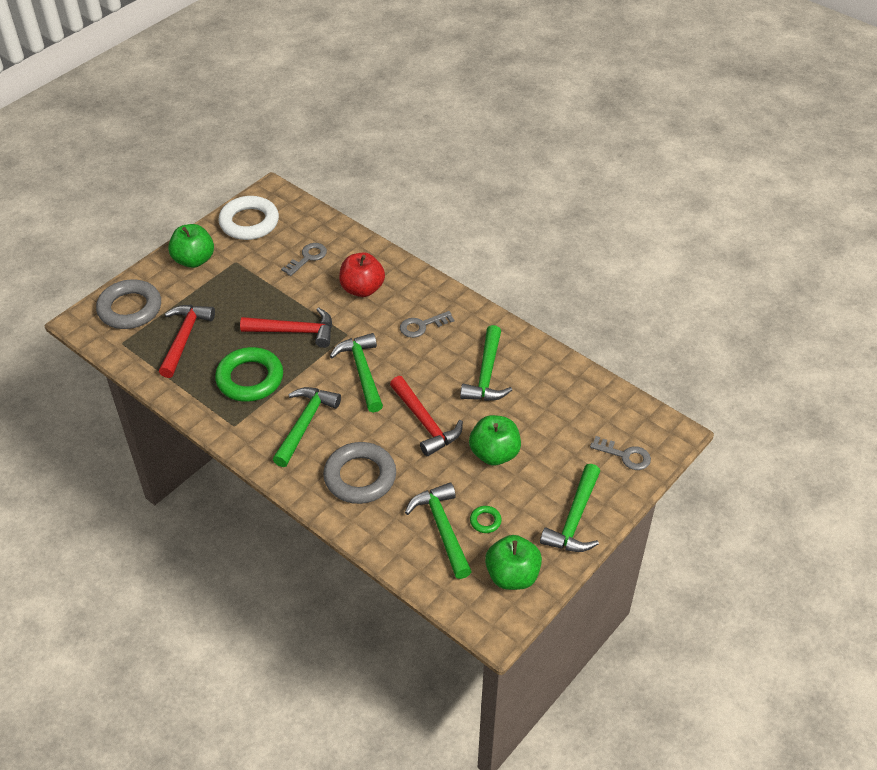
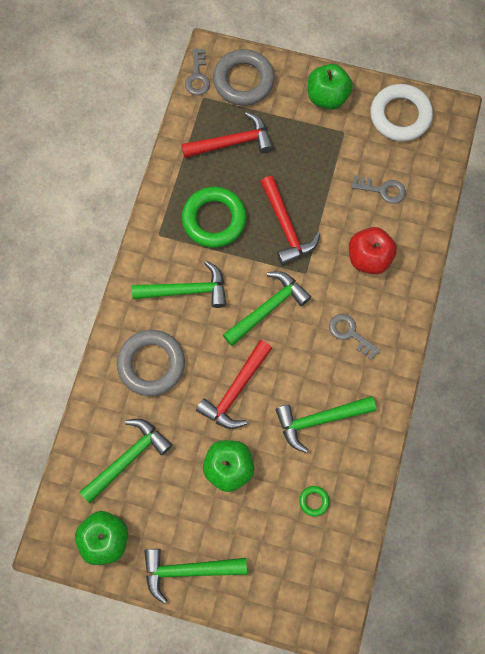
camera: 65 degrees right, 25 degrees up
(485, 521) = (151, 491): green ring -> green ring (314, 501)
(625, 455) = (282, 589): grey key -> grey key (197, 76)

